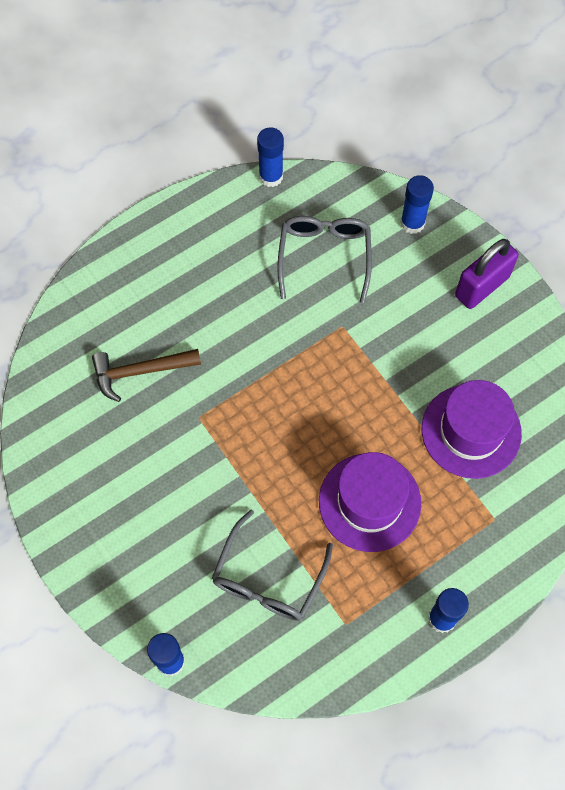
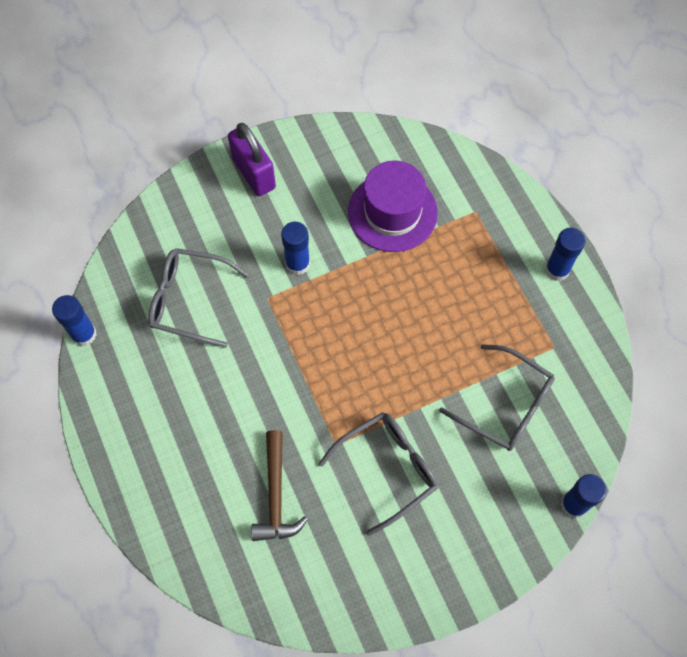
camera: 80 degrees left, 0 degrees up
(181, 469) = (387, 469): none -> grey glasses
(369, 502) = (445, 307): purple hat -> none
(412, 223) = (173, 216): blue glue stick -> blue glue stick (297, 264)

